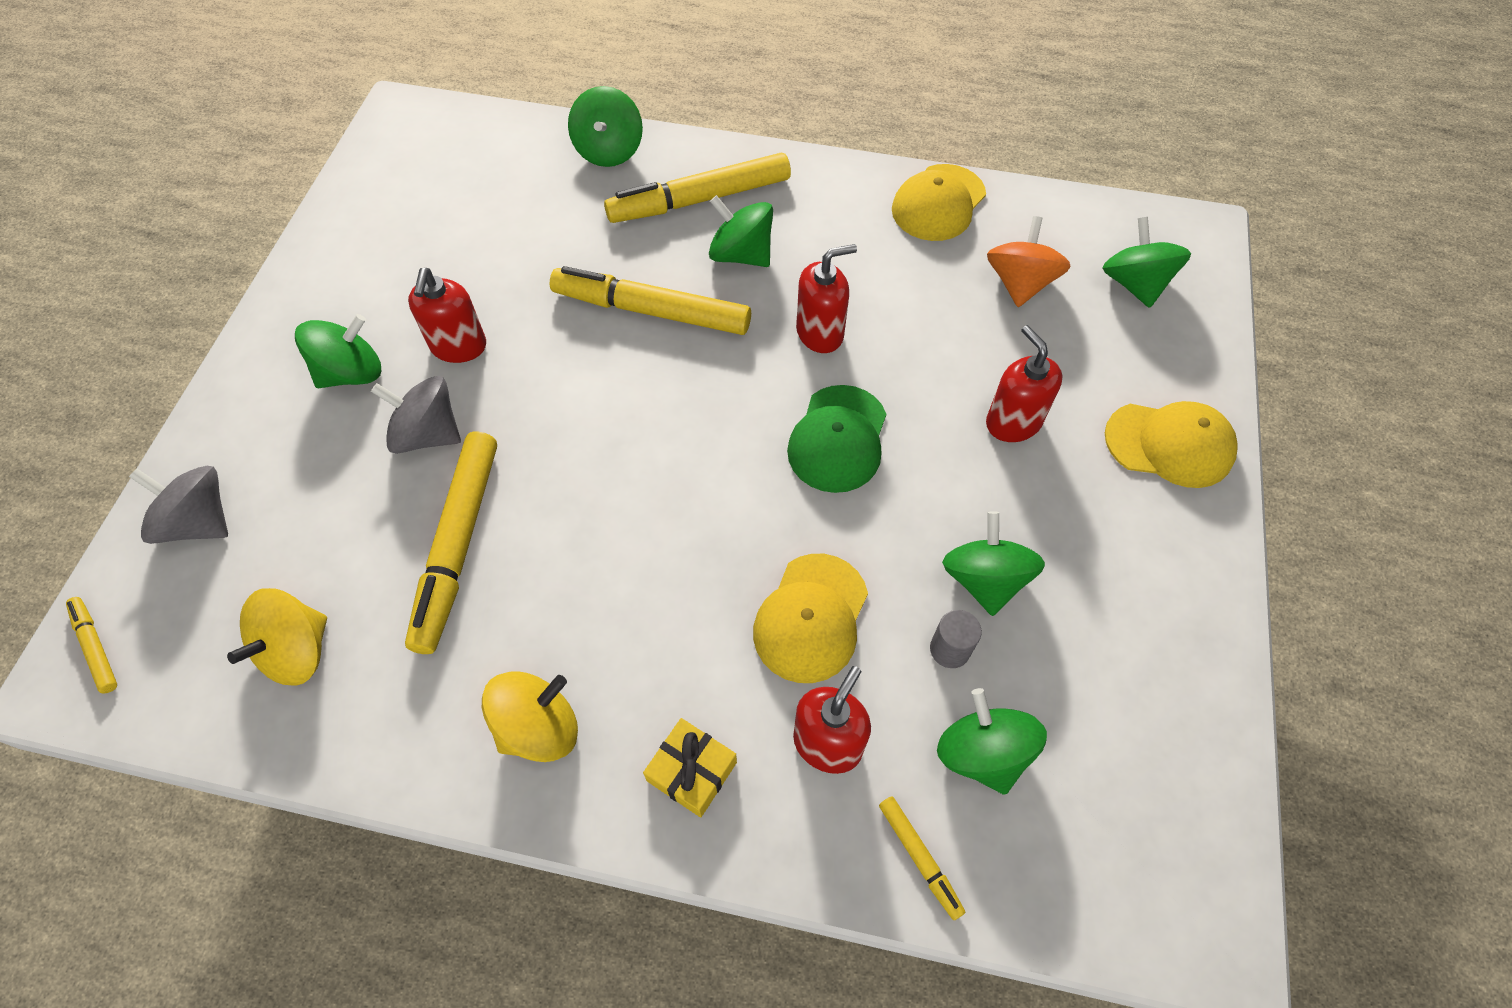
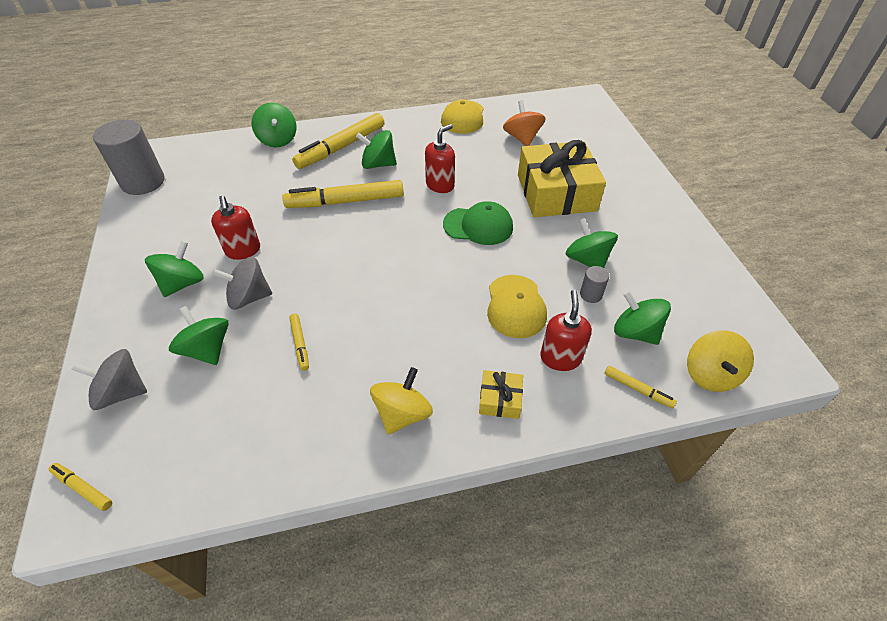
camera: 25 degrees left, 10 degrees down
(297, 651) = (229, 434): yellow spinning top -> yellow spinning top (710, 374)
(379, 167) = (143, 182): none -> grey cylinder
(457, 545) = (300, 344): yellow marker -> yellow marker, size x0.46
(838, 439) = (478, 226): green cap -> green cap turned 75 degrees counterclockwise
(1013, 422) = (556, 192): red soap dispenser -> yellow gift
(1134, 284) = (572, 124): green spinning top -> green spinning top (207, 349)
(1169, 444) = (630, 179): yellow cap -> none

